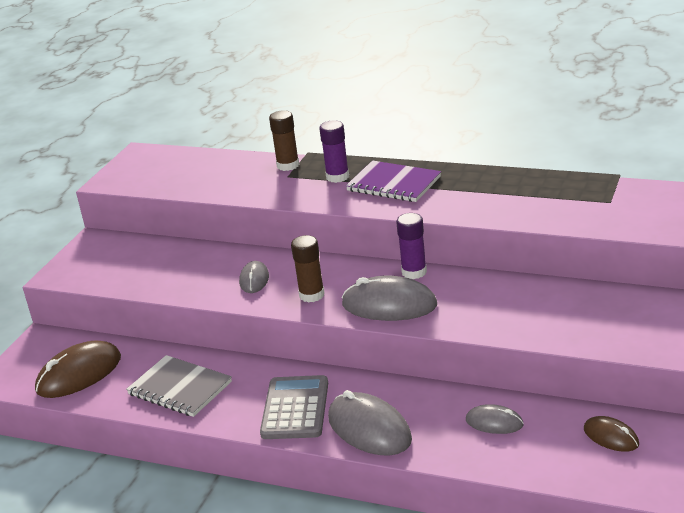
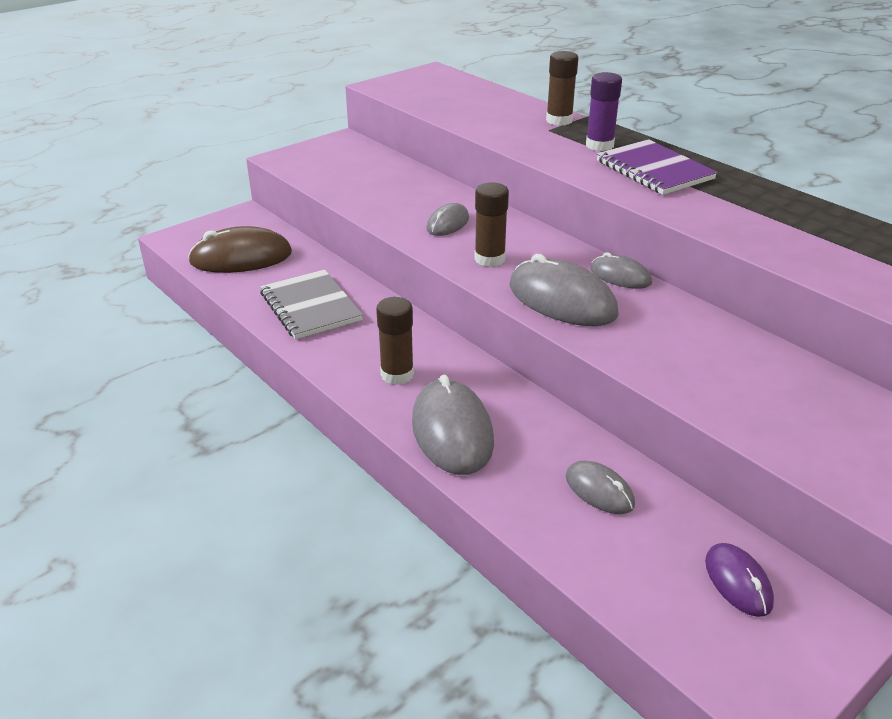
camera: 25 degrees right, 5 degrees up
(295, 408) = (397, 374): grey calculator -> brown glue stick
(414, 272) = (620, 276): purple glue stick -> grey mouse
(611, 437) = (738, 582): brown mouse -> purple mouse

